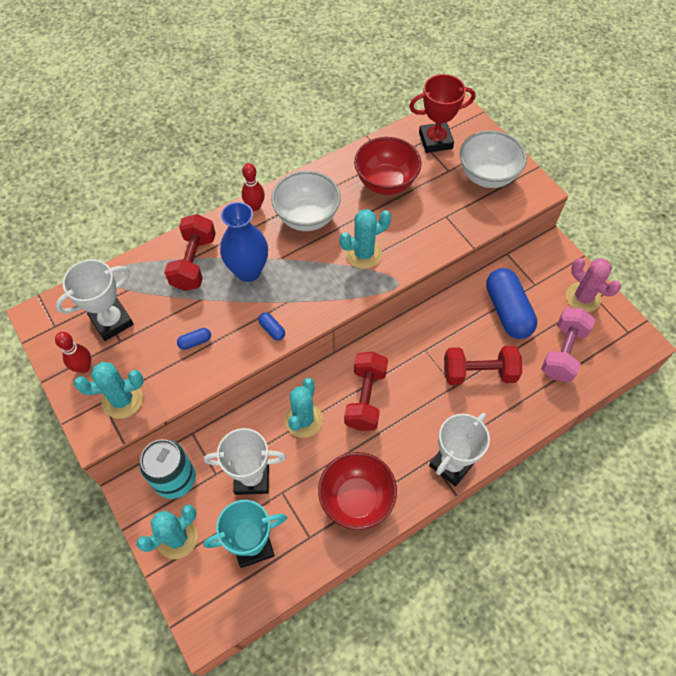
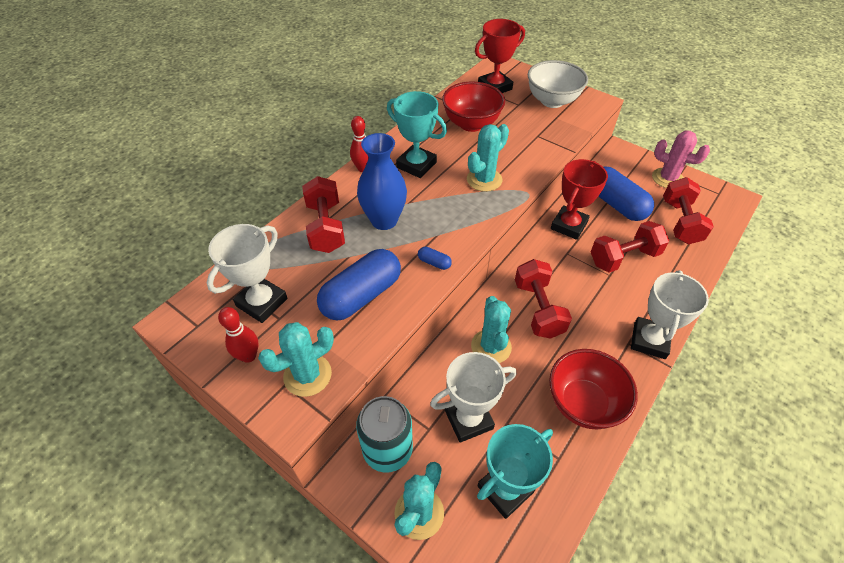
camera: 20 degrees left, 10 degrees down
(195, 342) = (361, 295): blue capsule -> blue capsule, size x2.48
(307, 217) = (416, 165): white bowl -> turquoise trophy
(444, 320) = (569, 225): none -> red trophy
(563, 352) = (680, 222): pink dumbbell -> red dumbbell

